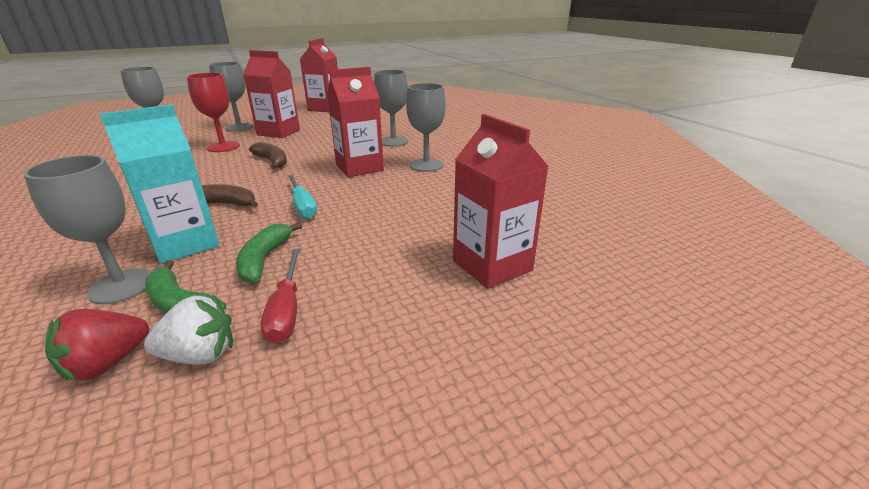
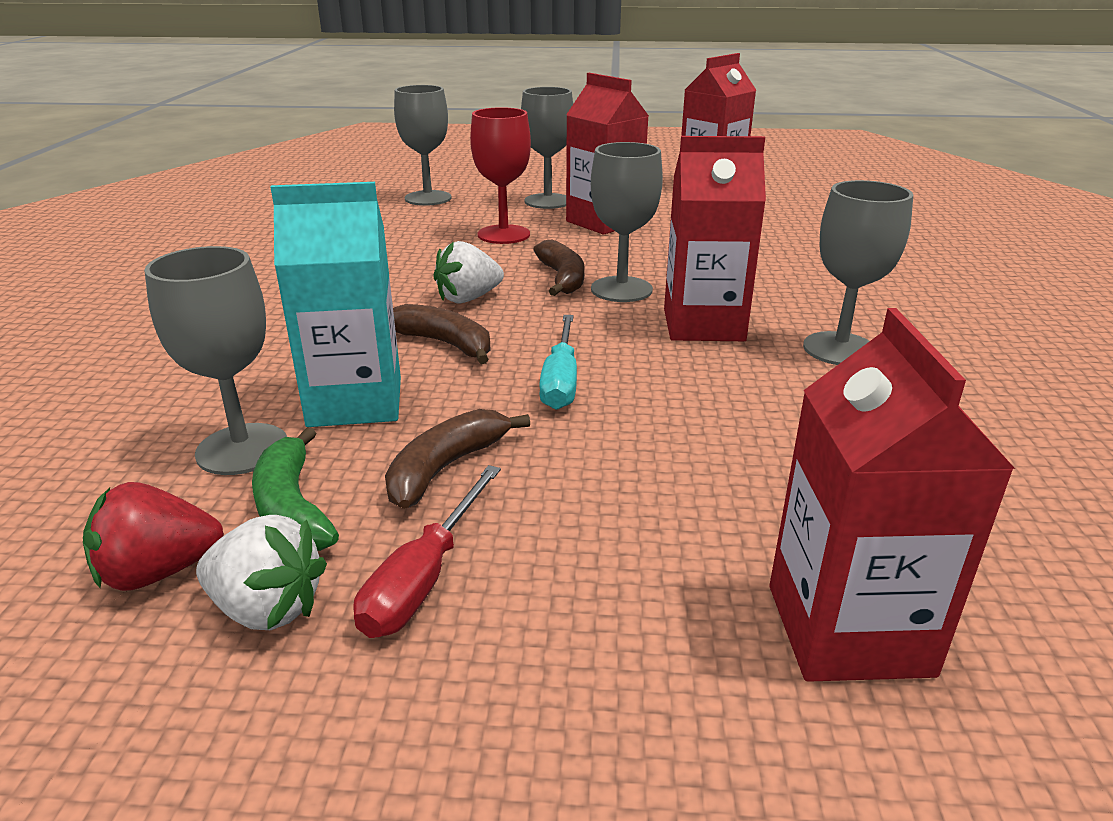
camera: 30 degrees right, 0 degrees up
(222, 180) = (468, 298): none -> white strawberry
(264, 259) = (446, 468): green banana -> brown banana
(393, 141) = (802, 280): grey goblet -> grey goblet (621, 289)

